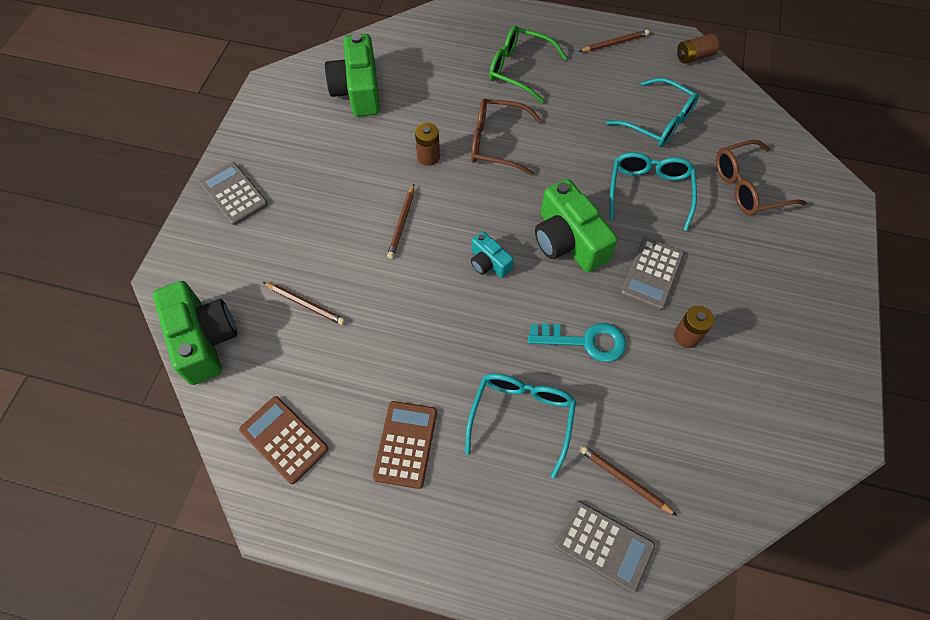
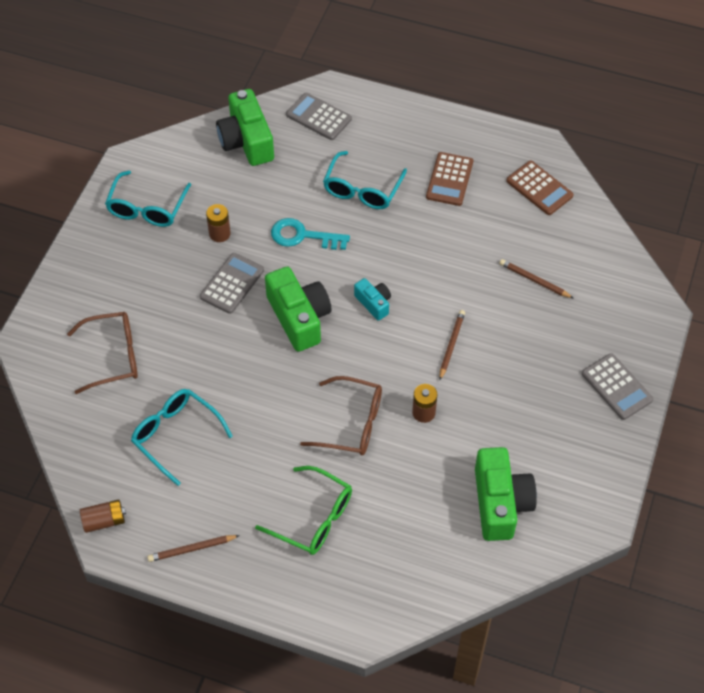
camera: 175 degrees left, 5 degrees down
(204, 339) = (615, 259): green camera -> green camera (246, 141)
(624, 480) = (296, 149): brown pencil -> none
(649, 191) = (210, 359): turquoise glasses -> turquoise glasses (147, 208)

